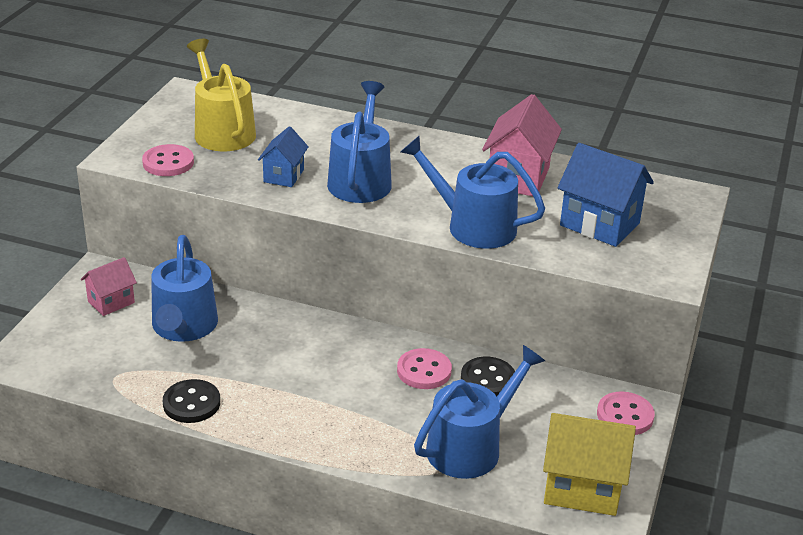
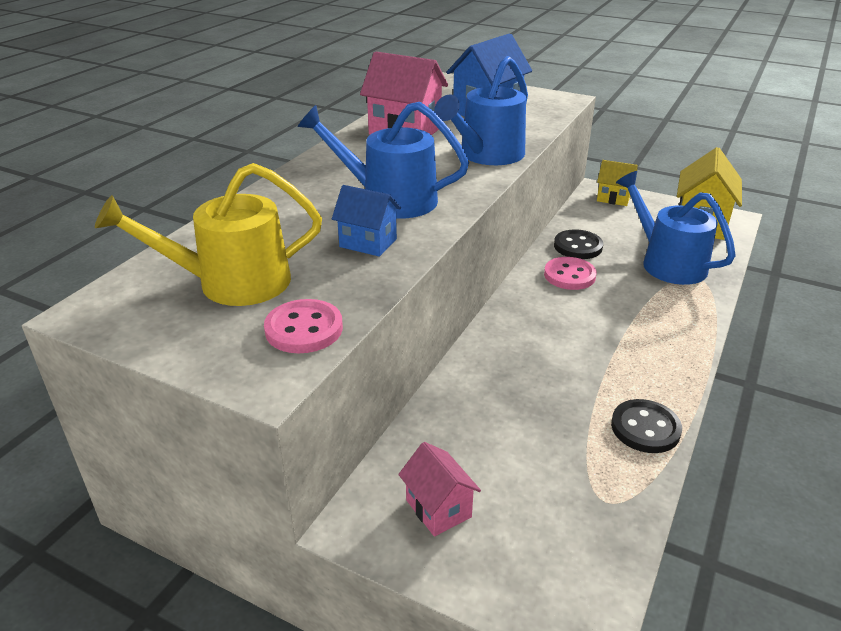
camera: 80 degrees left, 0 degrees up
(183, 327) = (499, 434): blue watering can -> none
(625, 415) = (613, 198): pink button -> yellow house

